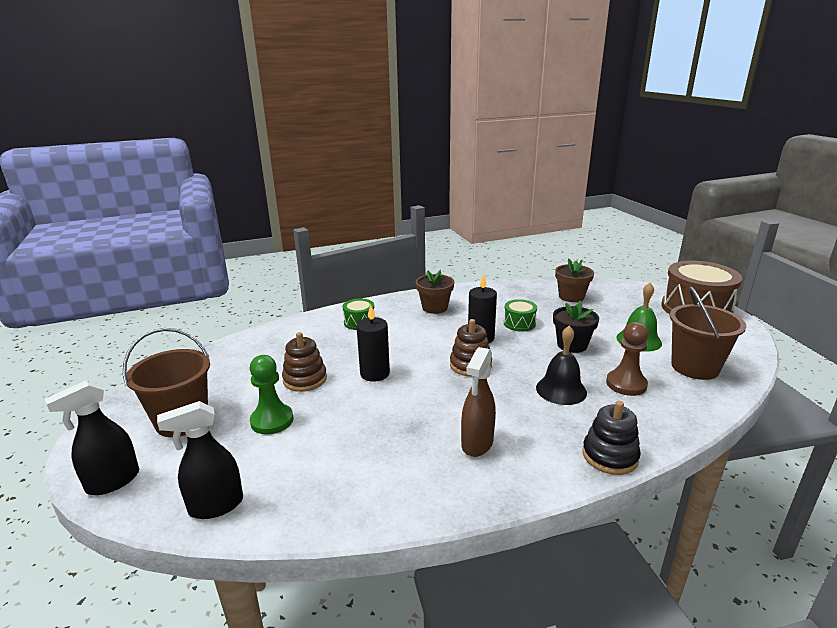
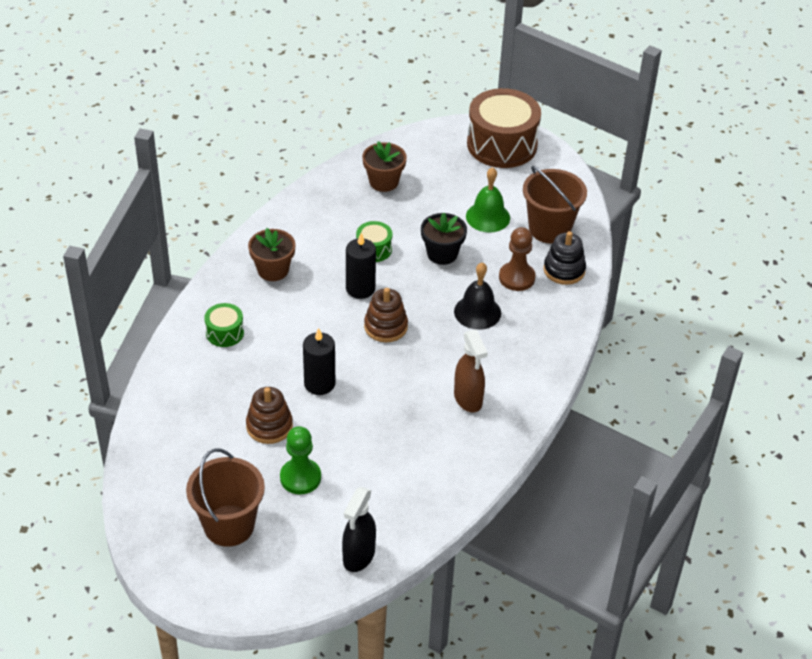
camera: 45 degrees left, 20 degrees up
(112, 482) = (260, 595): black spray bottle -> none
(610, 456) = (556, 355): black stacking toy -> black stacking toy (564, 270)

